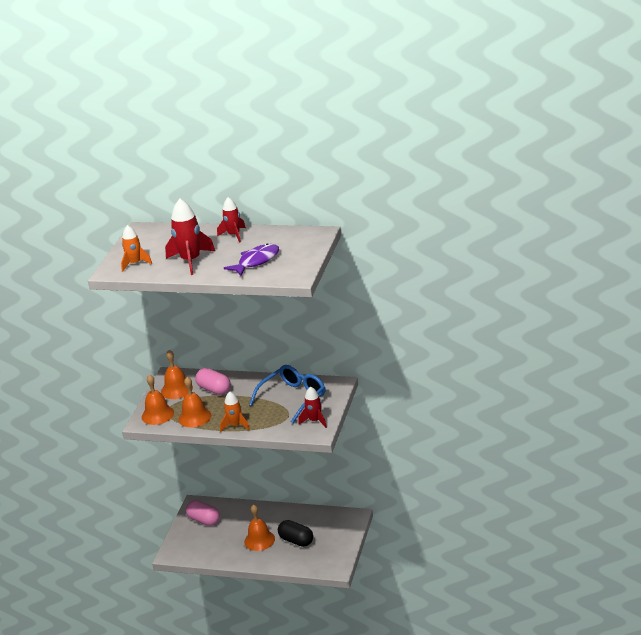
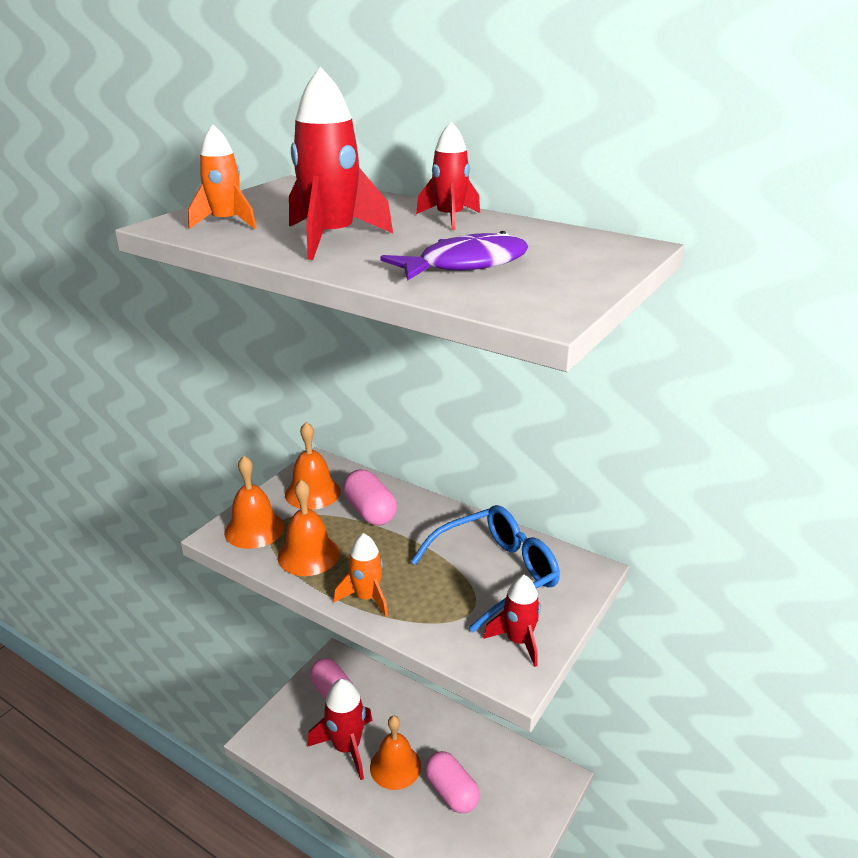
camera: 15 degrees right, 0 degrees up
(226, 541) = (347, 747): none -> red rocket
(296, 540) = (451, 792): black capsule -> pink capsule

